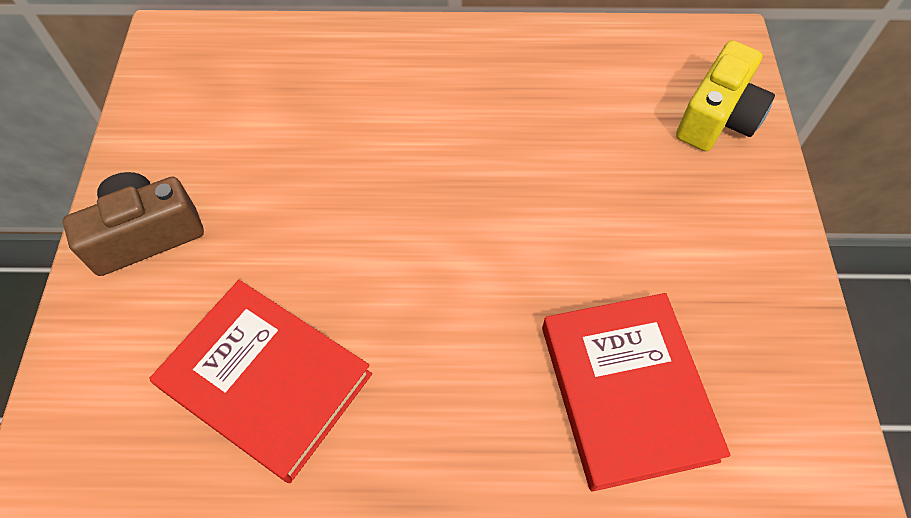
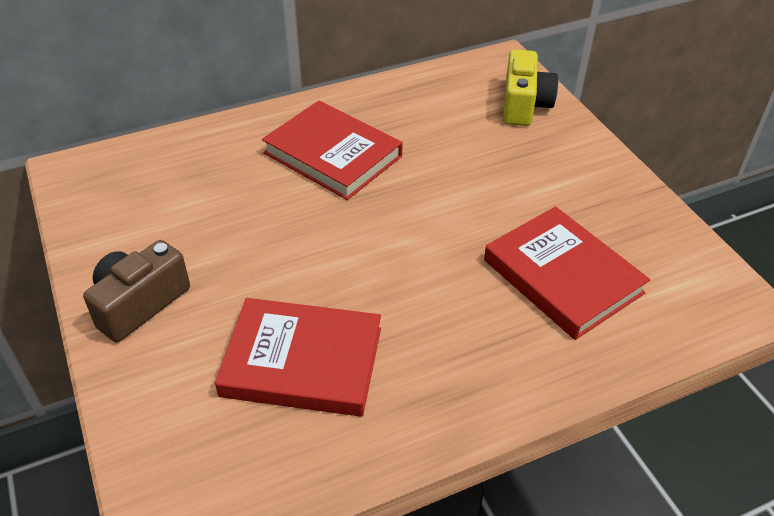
camera: 25 degrees left, 15 degrees down
(446, 112) = (333, 155): none -> red book

